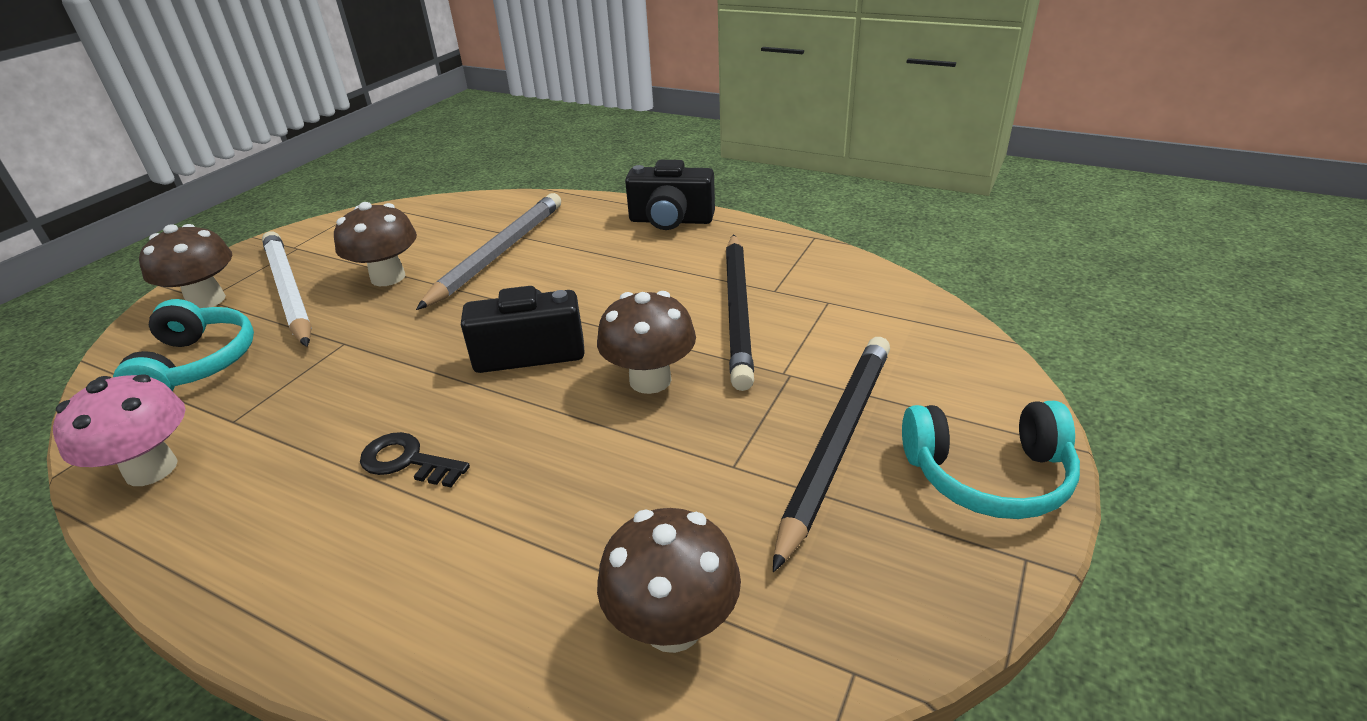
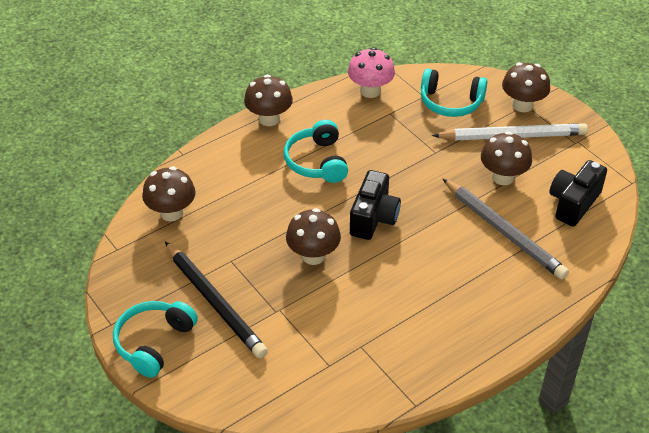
camera: 115 degrees right, 10 degrees up
(265, 597) = (269, 119): none -> brown mushroom
(407, 461) = (317, 161): black key -> turquoise headphones
(671, 220) = (497, 335): black camera -> black camera (573, 203)
(738, 311) = (350, 318): black pencil -> none

